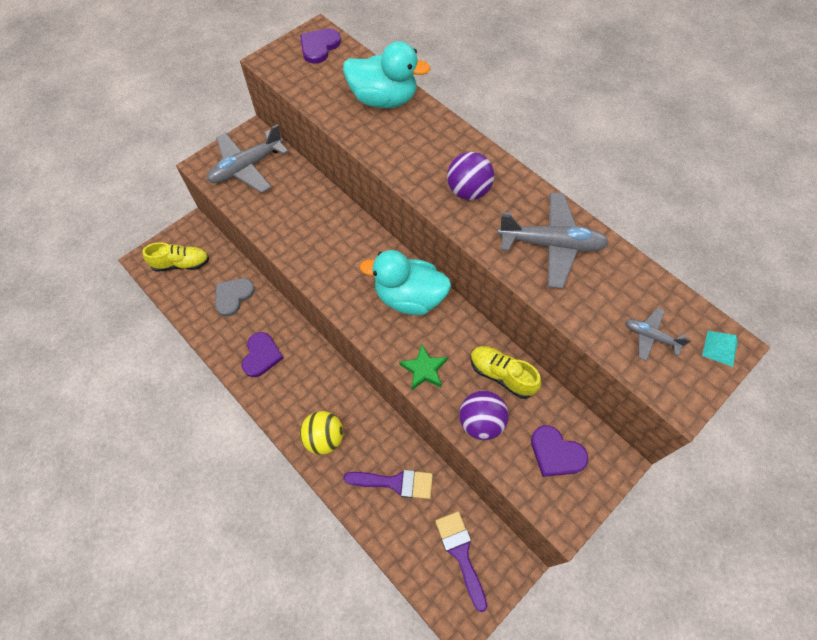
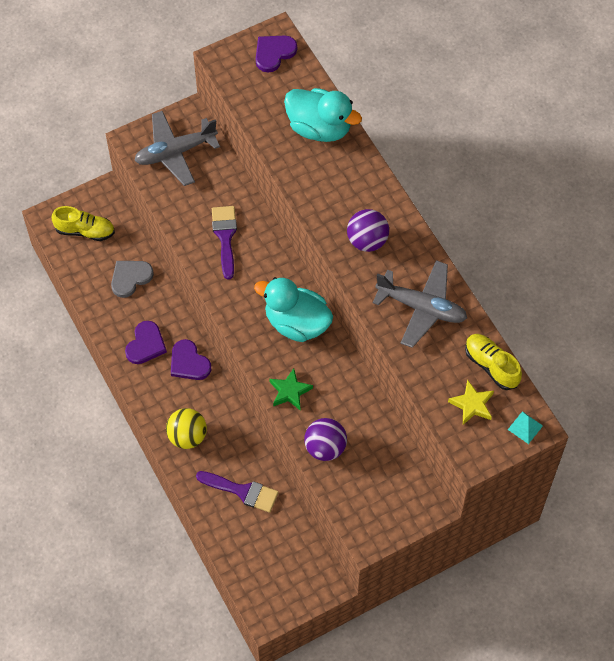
camera: 15 degrees right, 0 degrees up
(460, 553) = (283, 563): purple brush -> purple brush (225, 237)
(501, 375) = (357, 413): yellow shoe -> yellow shoe (491, 365)
(556, 453) = (381, 488): purple heart -> purple heart (189, 362)
(650, 336) = (472, 404): grey plane -> yellow star

